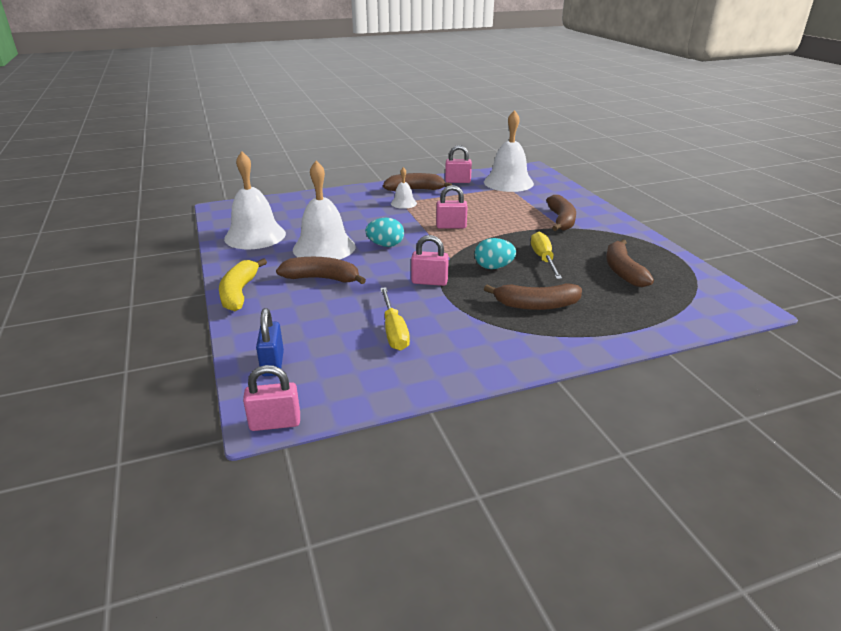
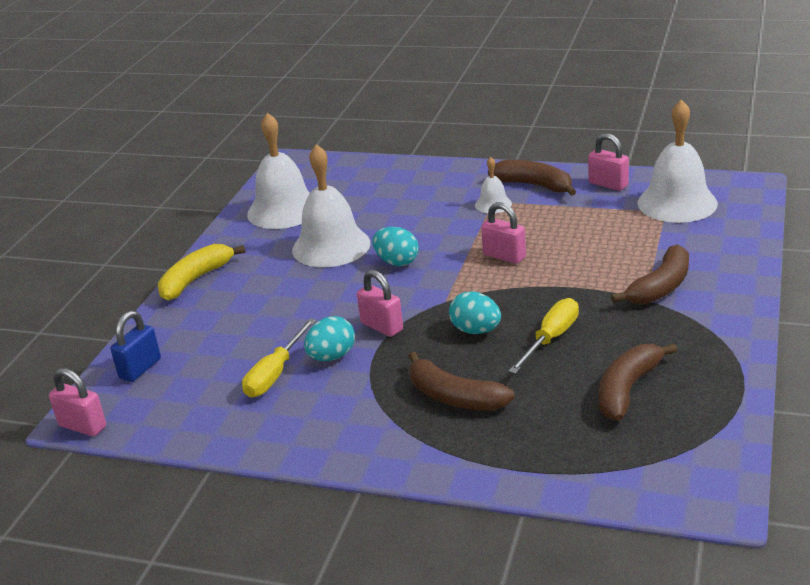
camera: 40 degrees right, 0 degrees up
(322, 278) = (284, 287): brown banana -> none
(420, 308) = (332, 357): none -> turquoise egg

